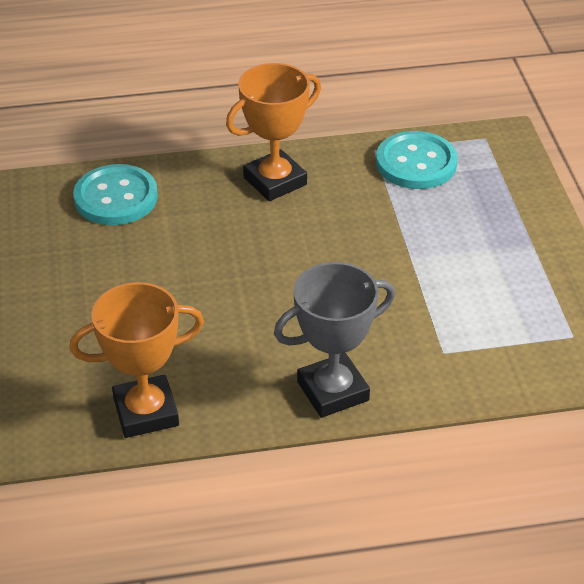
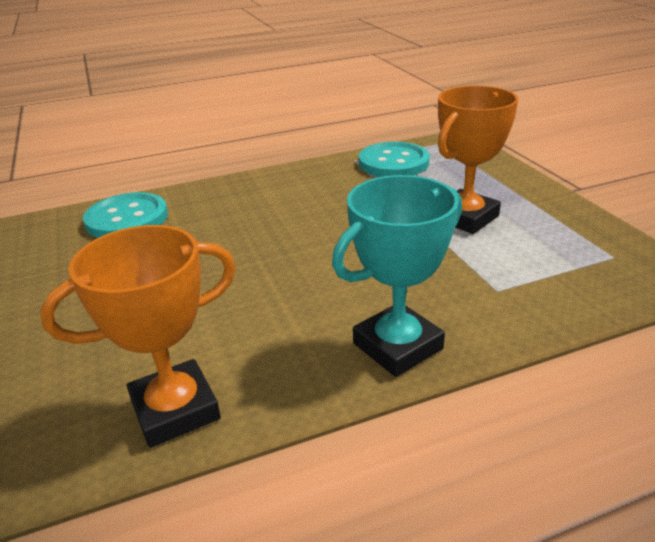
camera: 10 degrees left, 10 degrees down
(275, 181) = (275, 189): orange trophy -> orange trophy (465, 218)
(333, 391) = (397, 346): grey trophy -> turquoise trophy

